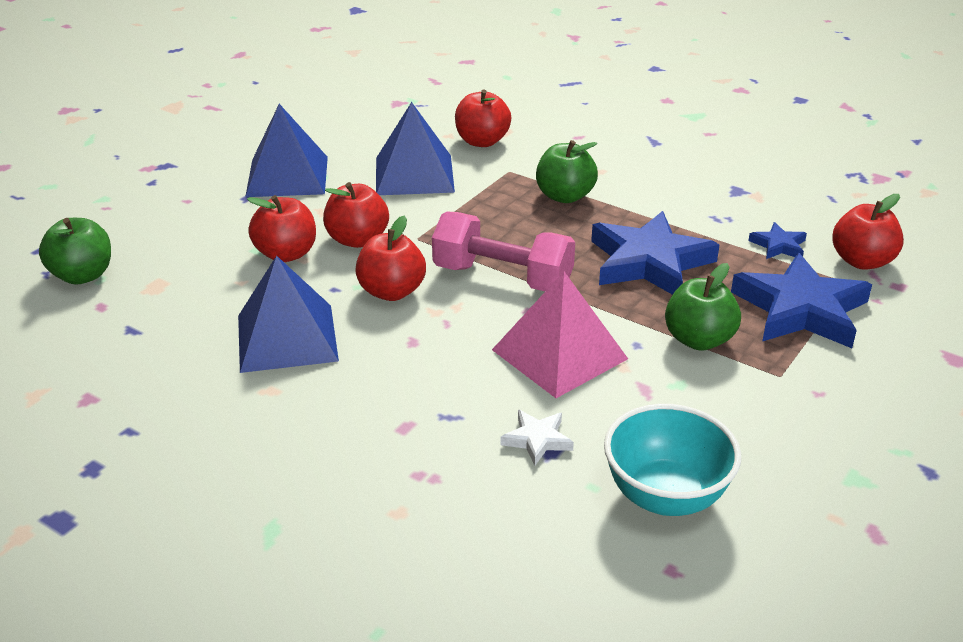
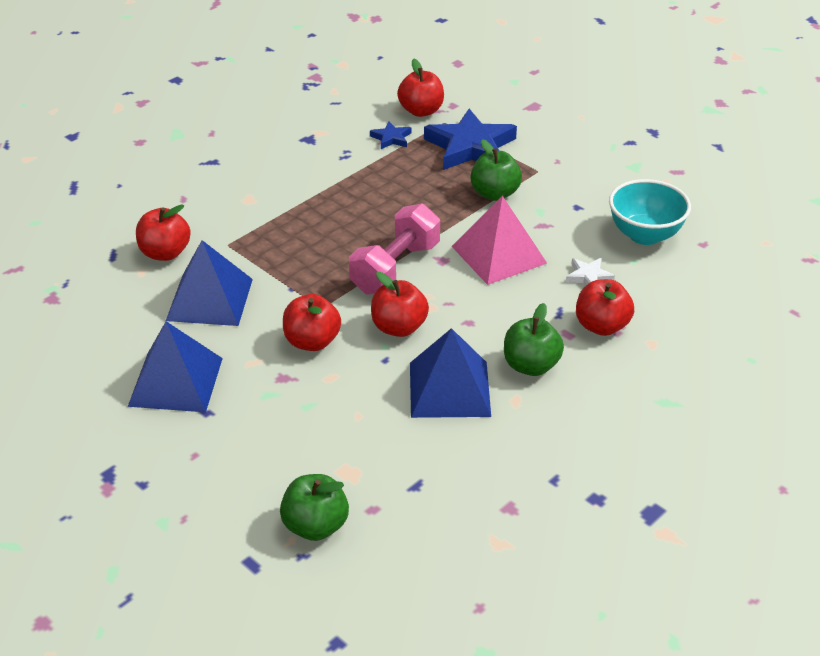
camera: 80 degrees left, 5 degrees up
(286, 254) = (321, 386): red apple -> red apple (601, 326)
(565, 196) = (284, 221): green apple -> green apple (531, 366)
(649, 262) = (395, 196): blue star -> none

